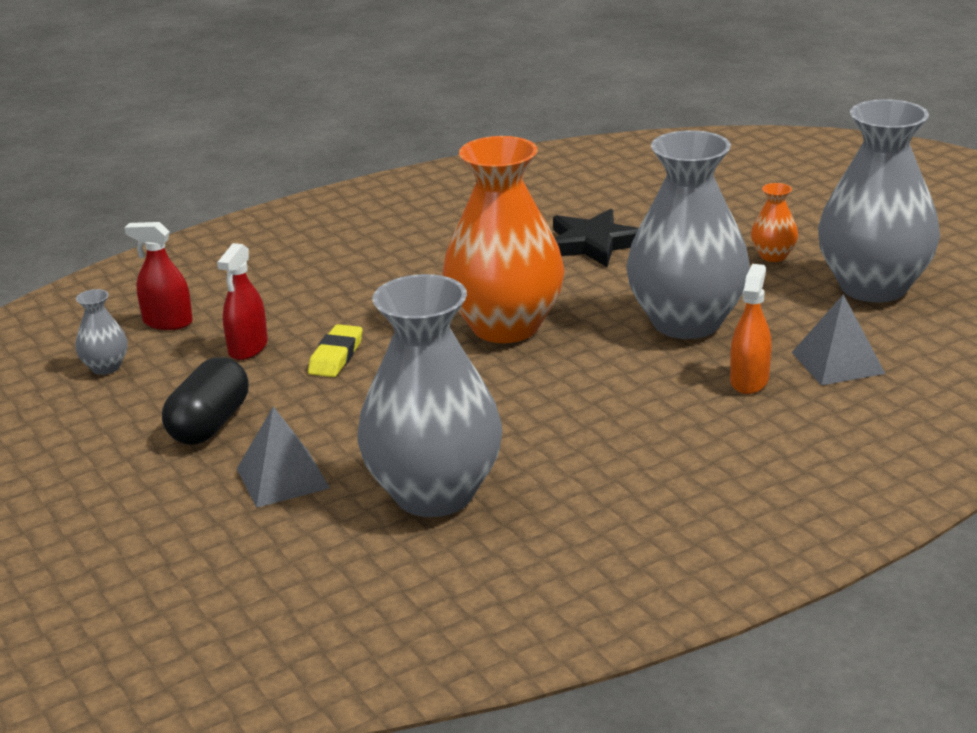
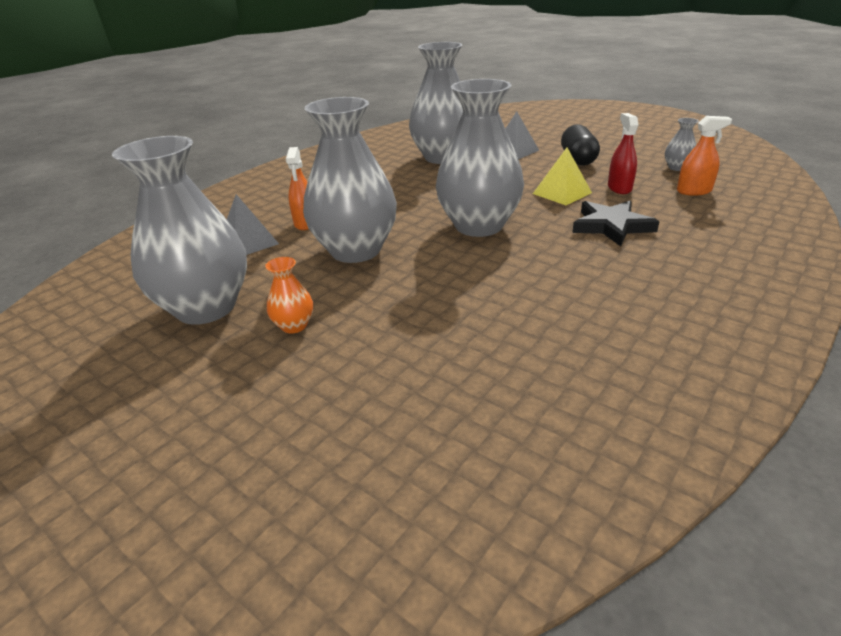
camera: 160 degrees right, 5 degrees up
(168, 322) = (694, 191): red spray bottle -> orange spray bottle
(336, 356) = (562, 193): yellow eraser -> yellow pyramid
(505, 327) = (479, 226): orange vase -> grey vase
(593, 244) = (469, 307): black star -> black star (611, 226)

